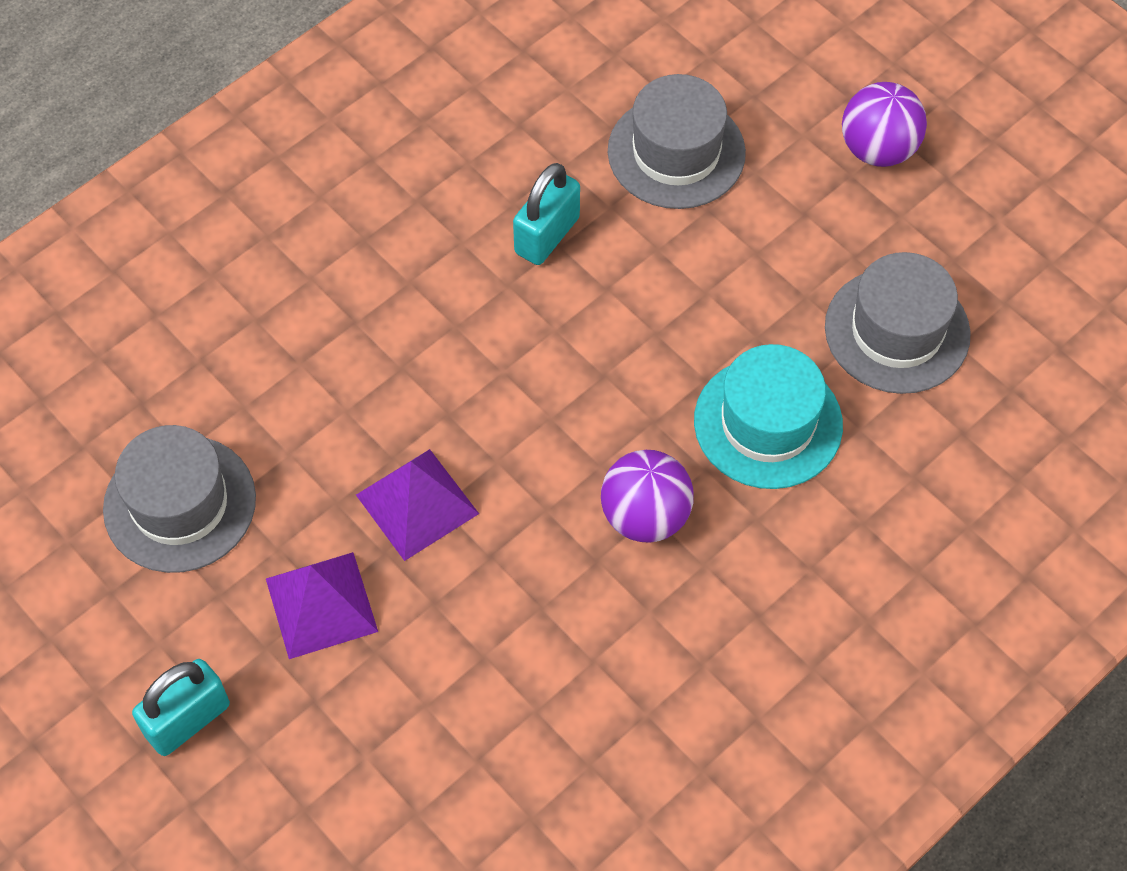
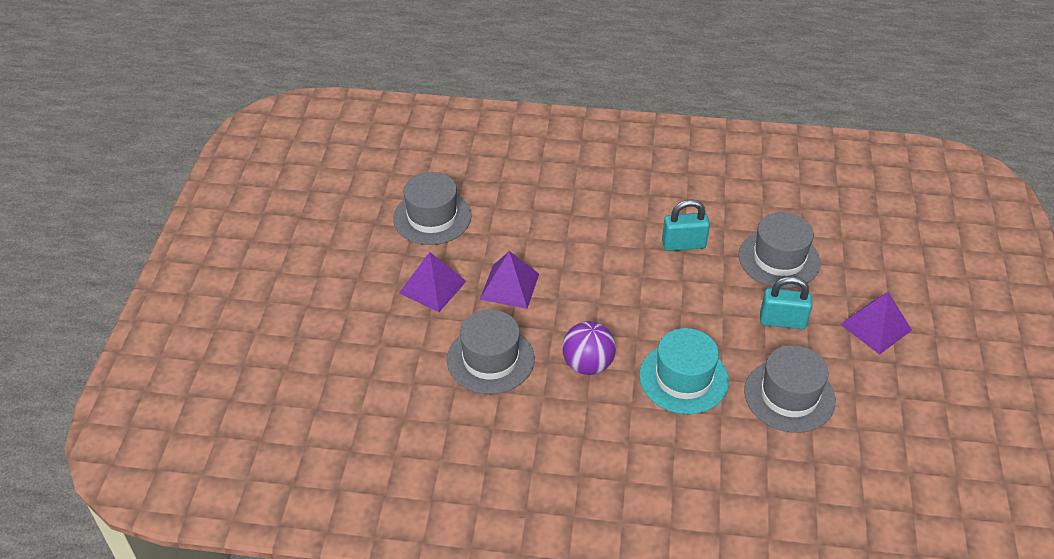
camera: 50 degrees right, 15 degrees down
(187, 720) = (342, 280): turquoise padlock -> turquoise padlock (782, 321)
(527, 629) = (490, 359): none -> grey hat
(878, 149) = (876, 327): purple ball -> purple pyramid

